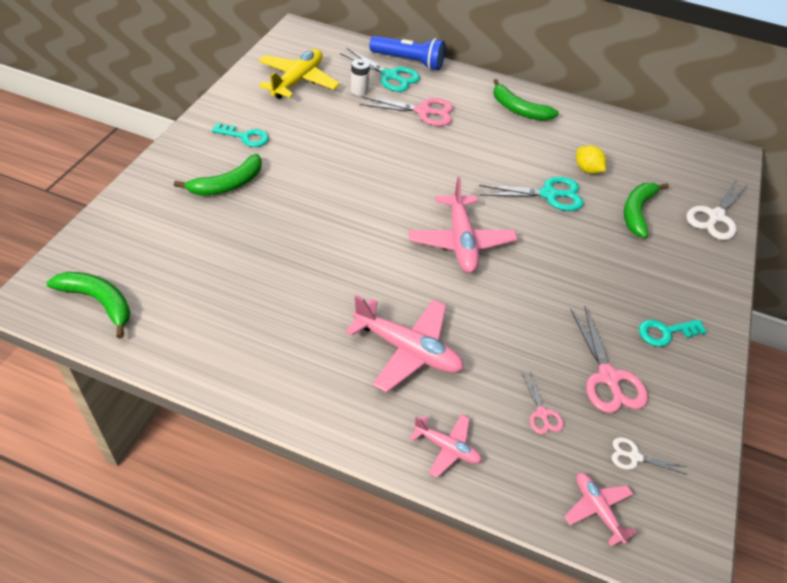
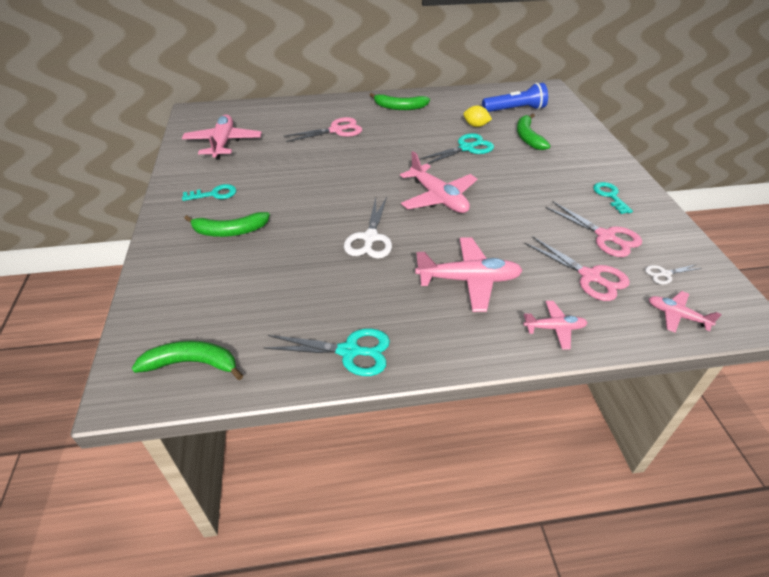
camera: 25 degrees left, 5 degrees down
(228, 184) = (230, 231): green banana -> green banana turned 60 degrees clockwise
(298, 81) = (223, 143): yellow plane -> pink plane
(359, 90) = (277, 133): white battery -> none
(390, 76) = (291, 117): turquoise scissors -> turquoise scissors (350, 351)
(408, 61) = (297, 104): blue flashlight -> blue flashlight (515, 110)
(542, 414) = (590, 277): pink scissors -> pink scissors, size x1.88
(666, 332) = (610, 196): turquoise key -> turquoise key turned 120 degrees clockwise
(715, 217) = (573, 123): white scissors -> white scissors (370, 238)

